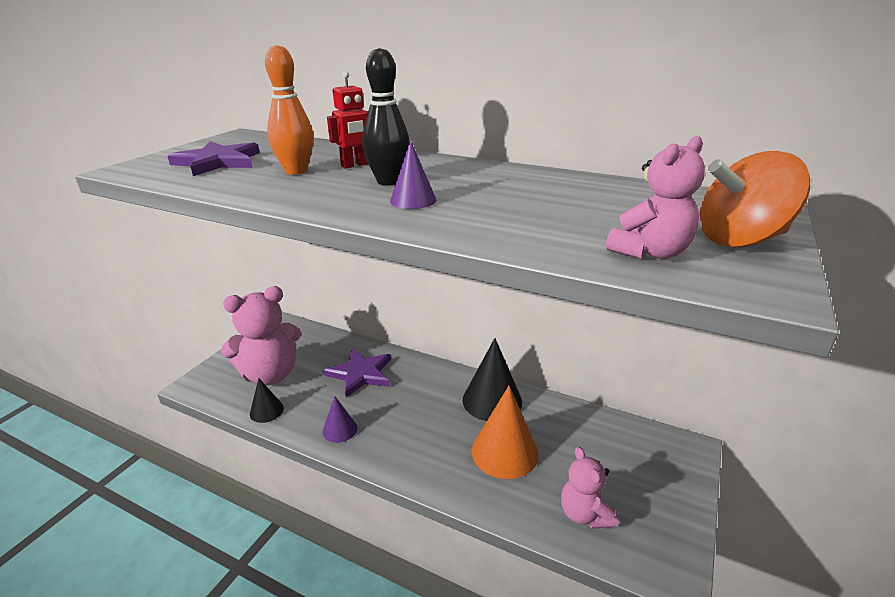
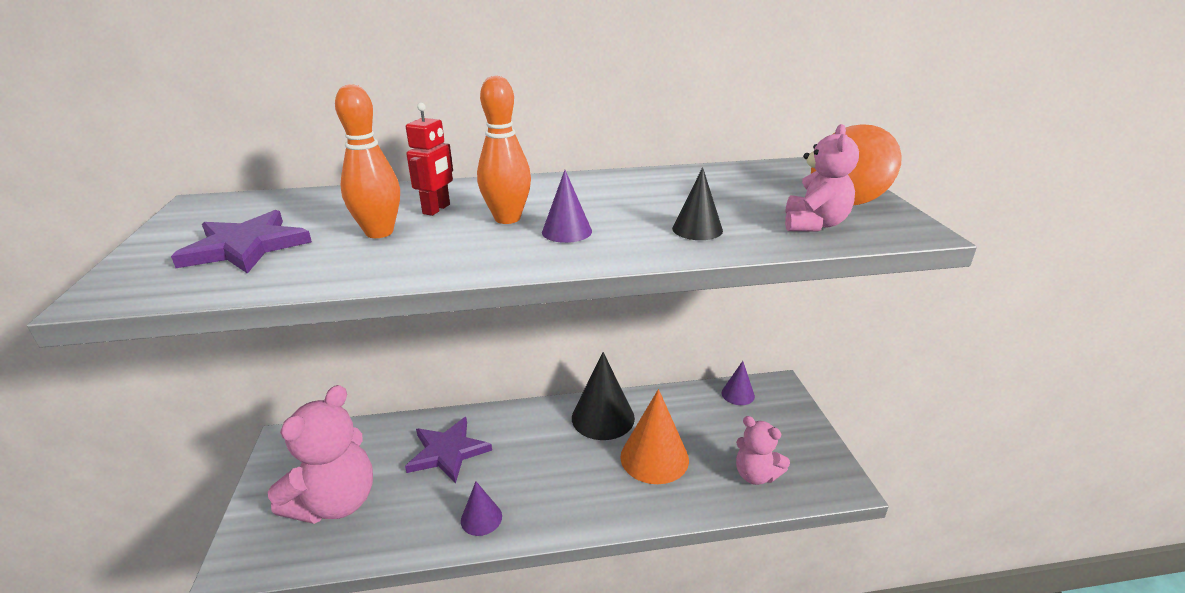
camera: 35 degrees left, 0 degrees up
(266, 411) = (373, 543): black cone -> black cone (697, 229)
(388, 182) = (507, 218): black bowling pin -> orange bowling pin
(636, 436) = (738, 394): none -> purple cone

